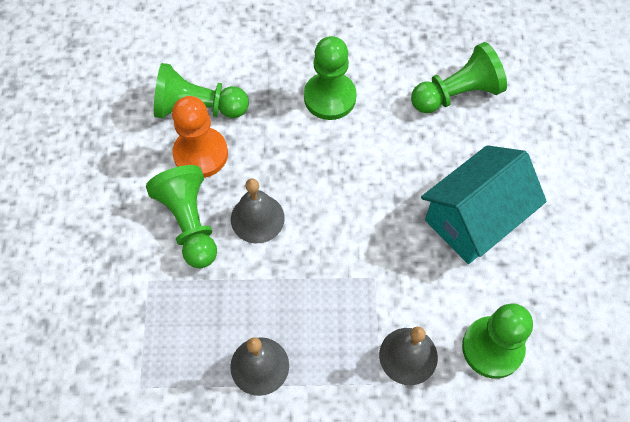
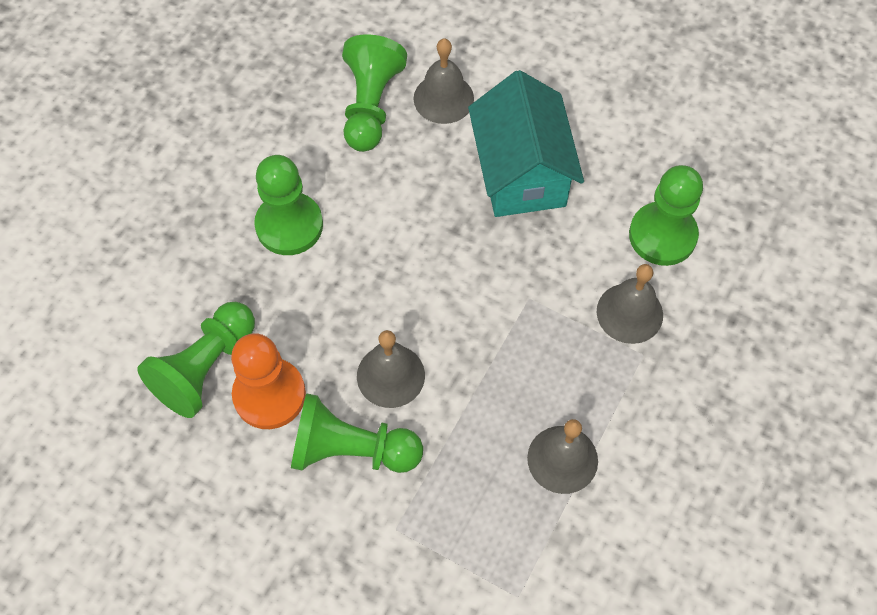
camera: 60 degrees left, 0 degrees up
(498, 135) = (443, 98): none -> grey bell

